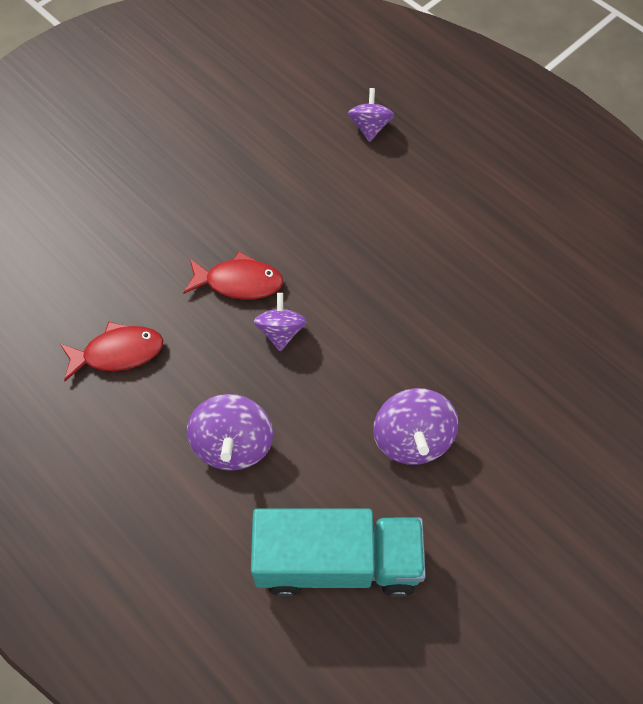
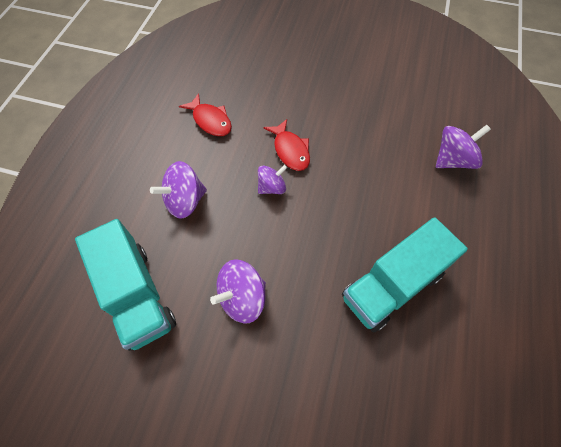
camera: 60 degrees right, 0 degrees up
(370, 127) = (453, 160): purple spinning top -> purple spinning top, size x1.51
(483, 279) = (392, 285): none -> turquoise truck

